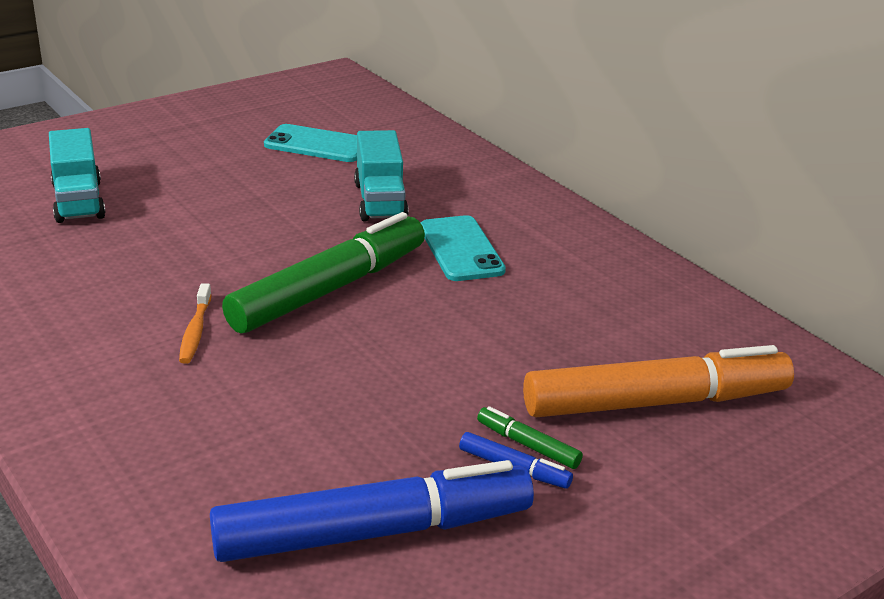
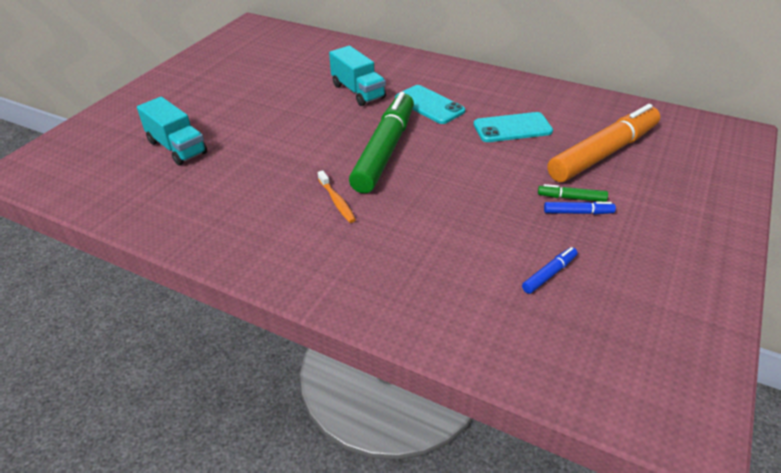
camera: 25 degrees left, 10 degrees up
(317, 144) = (287, 69): turquoise phone -> turquoise phone (512, 128)
(372, 532) = (549, 274): blue marker -> blue marker, size x0.40

